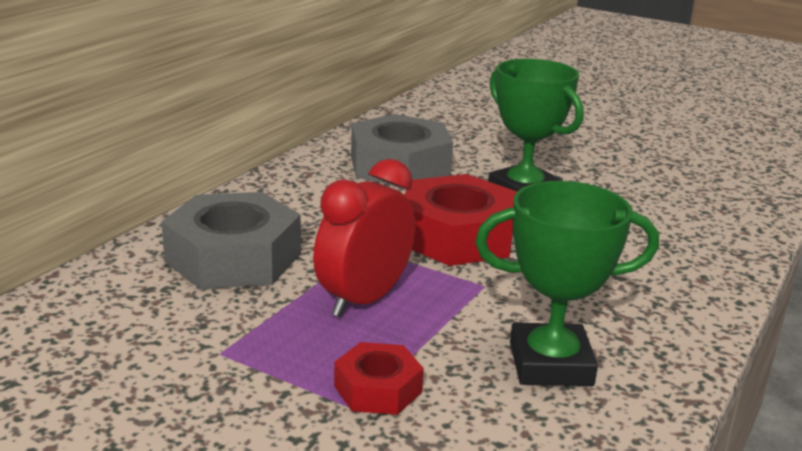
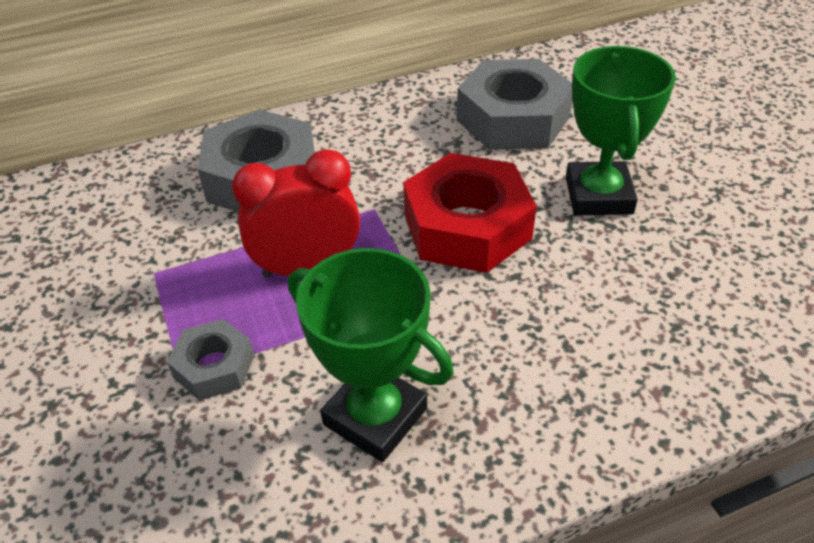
camera: 40 degrees right, 20 degrees up
(378, 389) = (214, 367): red nut -> grey nut

